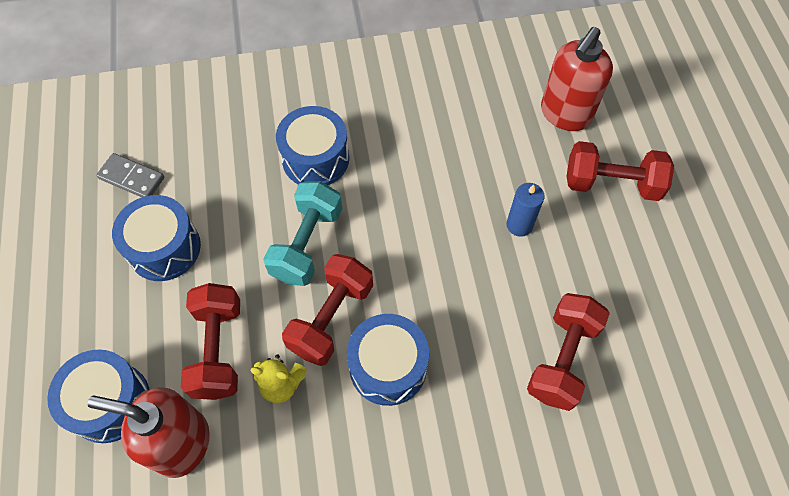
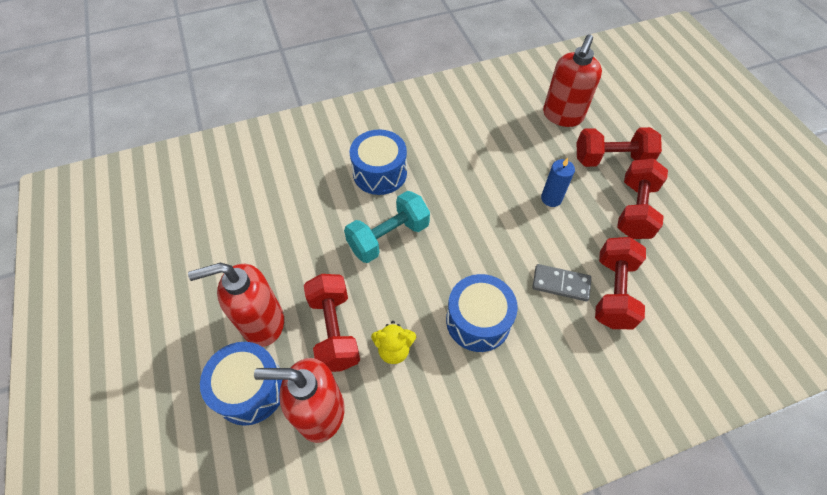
camera: 10 degrees left, 5 degrees down
(131, 178) = (232, 208): grey domino -> grey domino (560, 284)
(138, 327) = (262, 323): none -> red soap dispenser
(164, 248) = (271, 258): blue drum -> none
(307, 244) = (388, 237): turquoise dumbbell -> turquoise dumbbell turned 45 degrees clockwise
(331, 318) = (422, 290): red dumbbell -> red dumbbell (635, 210)

